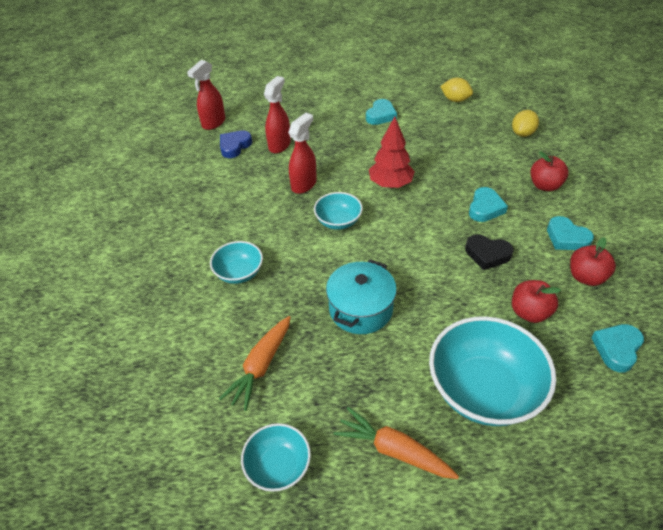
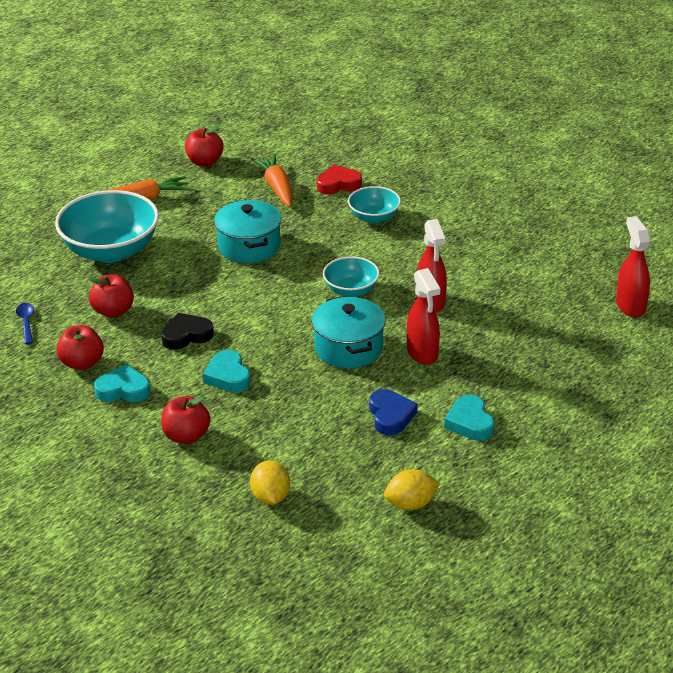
camera: 135 degrees right, 10 degrees down
(212, 329) = (338, 184): none -> red heart
(234, 146) = (560, 297): blue heart -> blue heart (391, 416)
(278, 466) = (205, 162): turquoise bowl -> red apple
(279, 145) = (519, 323): red spray bottle -> red spray bottle (422, 353)
(390, 184) = (348, 348): red tree -> turquoise pot
(617, 349) = (26, 322): turquoise heart -> blue spoon

